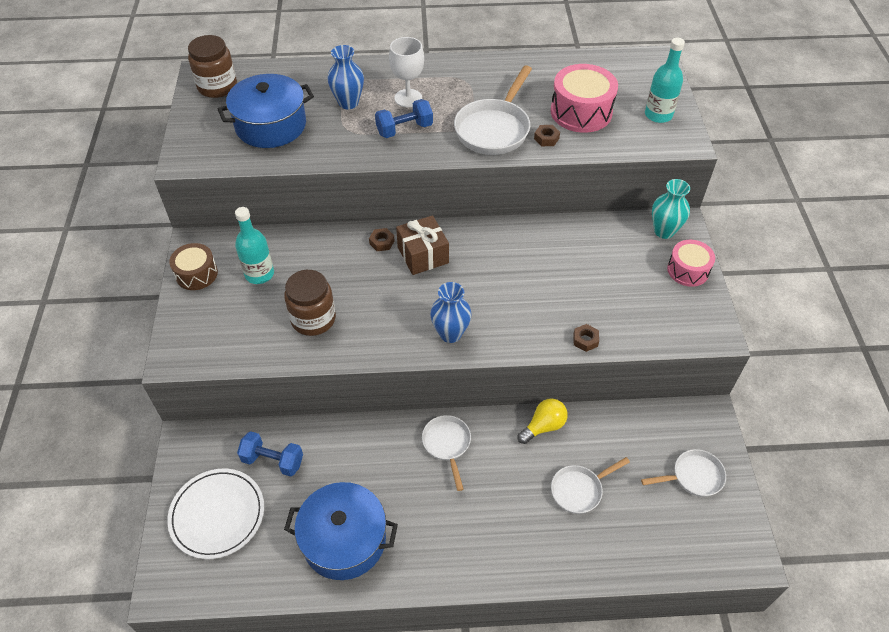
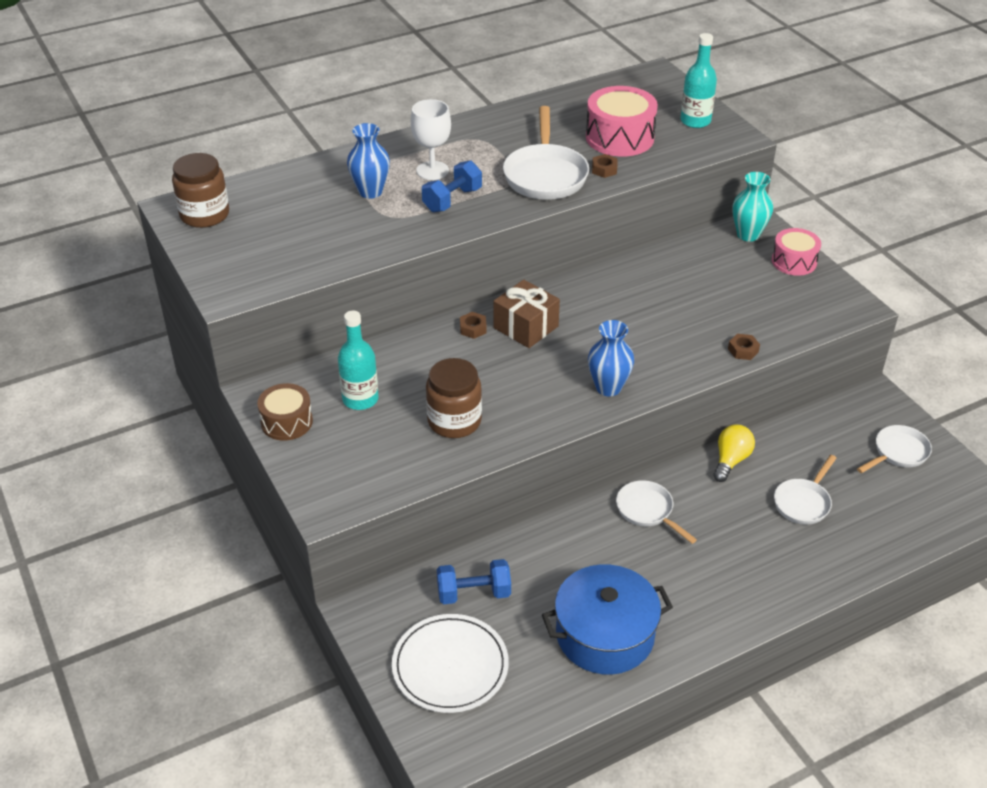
camera: 25 degrees left, 10 degrees down
(271, 125) = (300, 235): blue pot -> none

